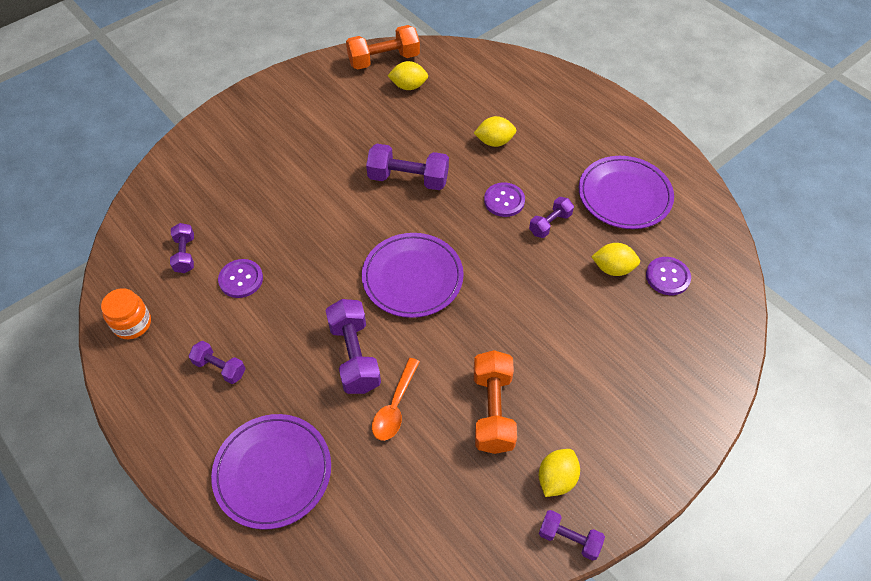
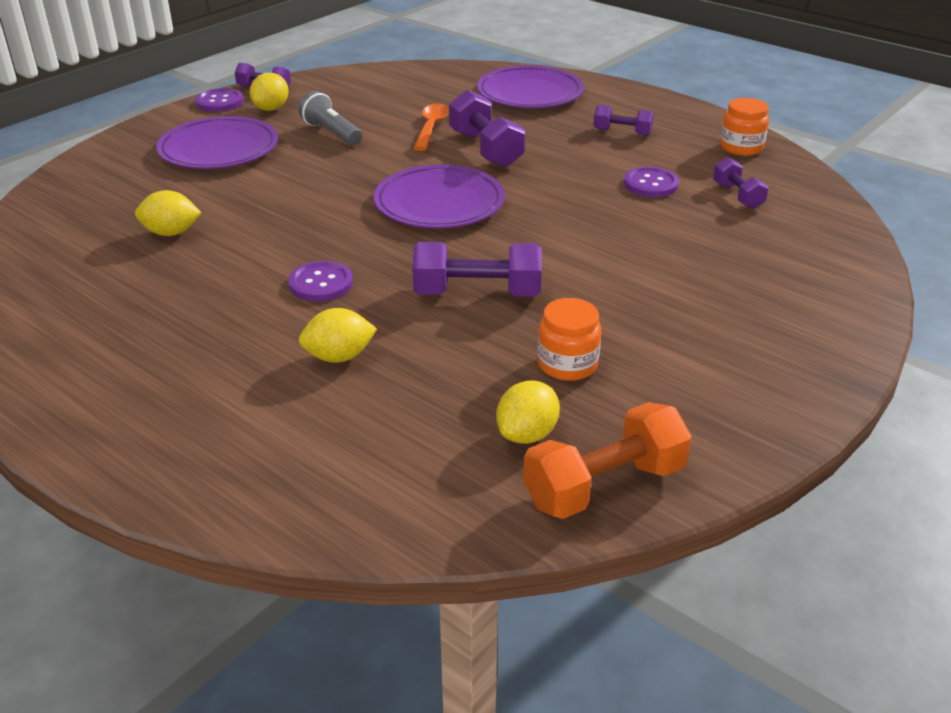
camera: 170 degrees right, 20 degrees down
(374, 121) = (567, 364): none -> orange jar
(408, 86) = (527, 434): yellow lemon -> yellow lemon turned 45 degrees counterclockwise
(493, 410) = (331, 133): orange dumbbell -> grey flashlight
(550, 224) = (252, 266): purple dumbbell -> none
(624, 195) = (123, 308): purple plate -> purple plate (219, 149)
(667, 277) = (98, 232): purple button -> purple button (219, 102)

